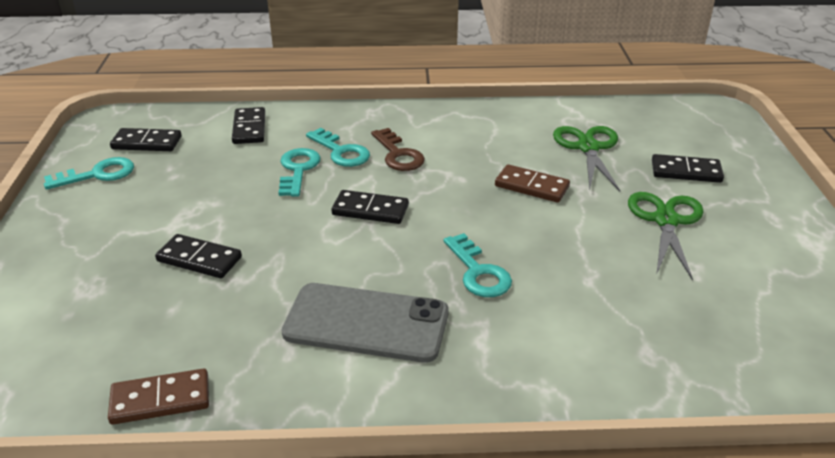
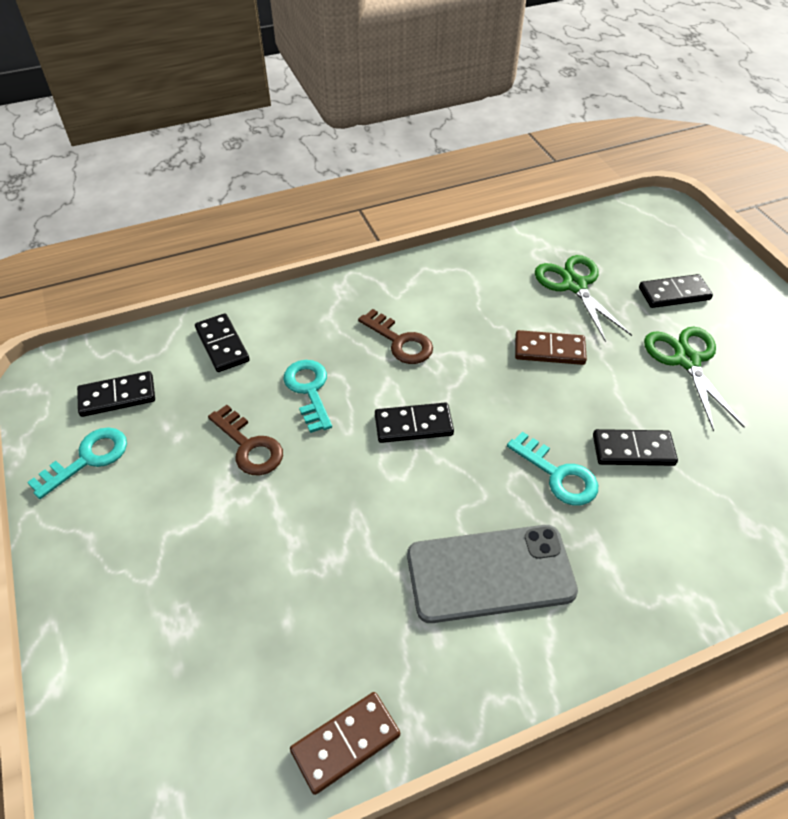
camera: 20 degrees left, 15 degrees up
(199, 259) = (276, 545): black domino -> black domino (633, 450)
(224, 194) = (249, 446): none -> brown key
(341, 152) = (340, 353): turquoise key -> none

